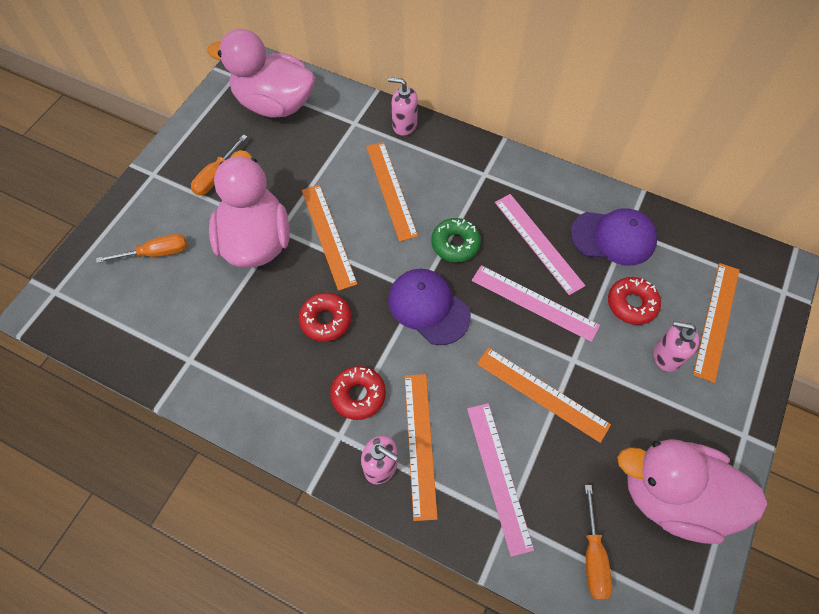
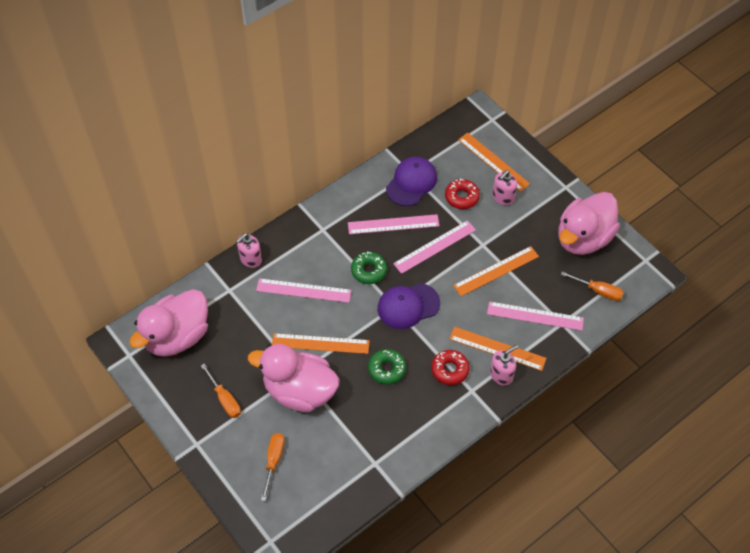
camera: 65 degrees left, 5 degrees down
(326, 320) = (387, 369): red donut -> green donut
(391, 190) = (303, 290): orange ruler -> pink ruler

